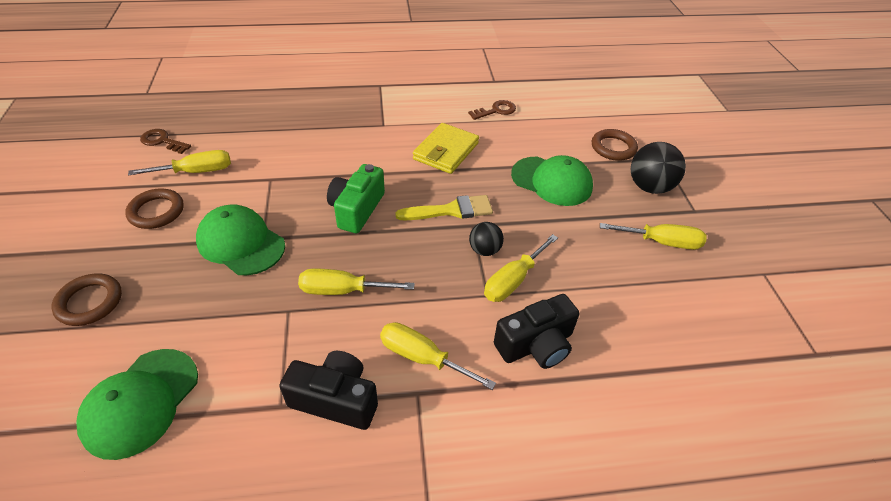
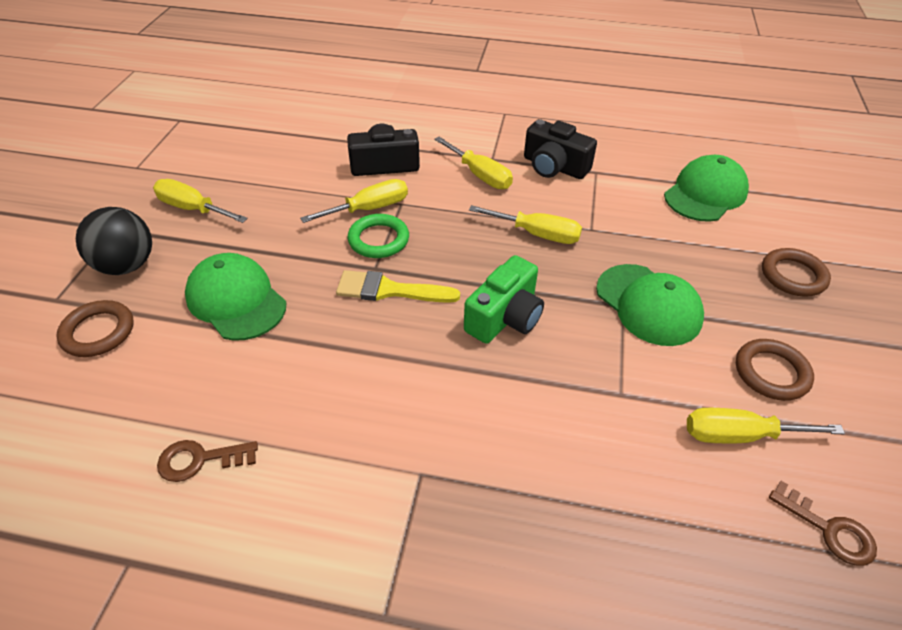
camera: 160 degrees left, 0 degrees up
(446, 151) = (344, 384): yellow wallet -> none
(484, 250) = (378, 240): black ball -> green ring

